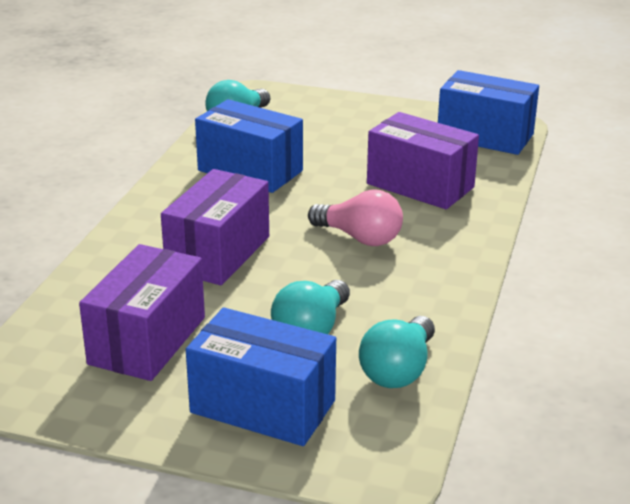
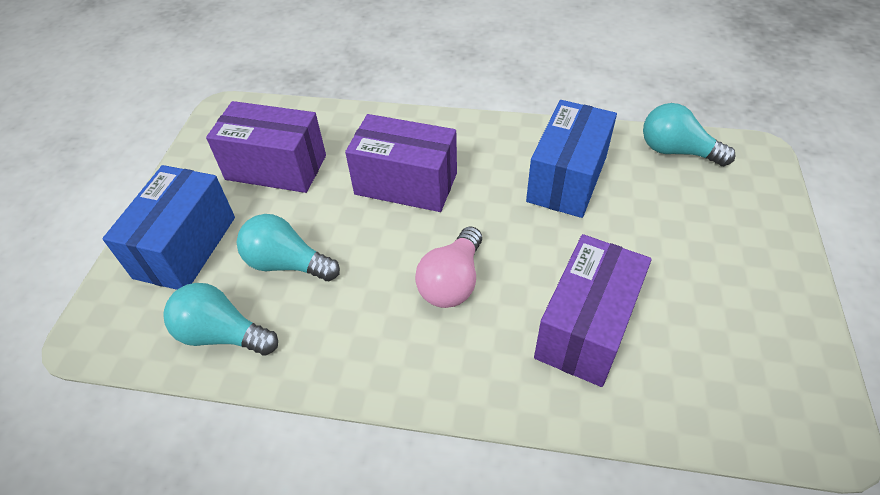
camera: 85 degrees right, 20 degrees up
(485, 136) = (763, 397): blue box -> none

